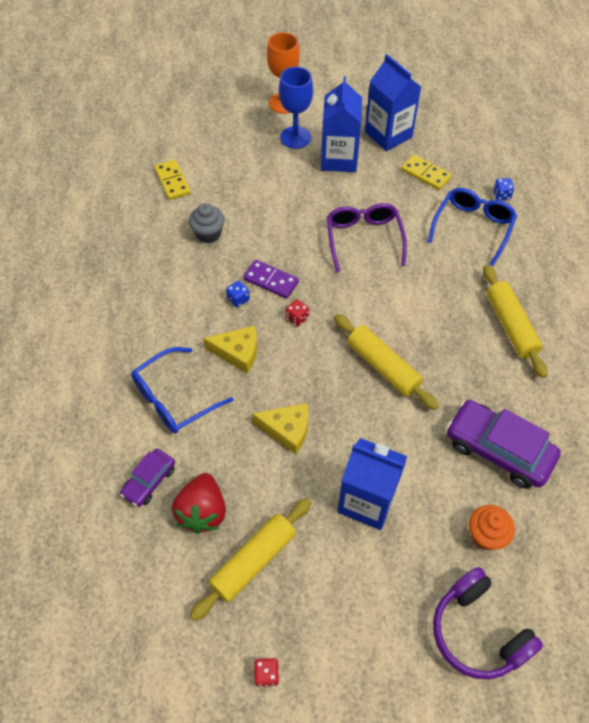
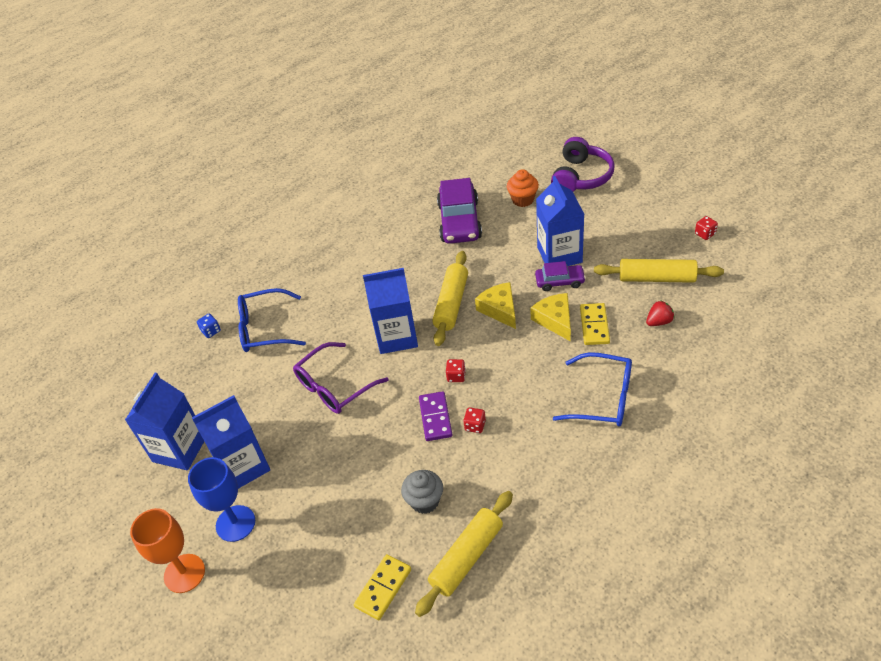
camera: 120 degrees left, 10 degrees down
(149, 481) = (675, 363): purple car -> purple car (560, 281)
(202, 511) = (659, 321): red strawberry -> red strawberry, size x0.57
(238, 299) = (475, 425): blue dice -> red dice
(238, 352) = (524, 389): yellow cheese -> yellow cheese (499, 309)
(380, 305) = (396, 336): none -> blue carton
(425, 174) = (219, 391): yellow domino -> yellow domino (594, 325)
(510, 326) = (351, 262): yellow rolling pin -> yellow rolling pin (466, 557)

